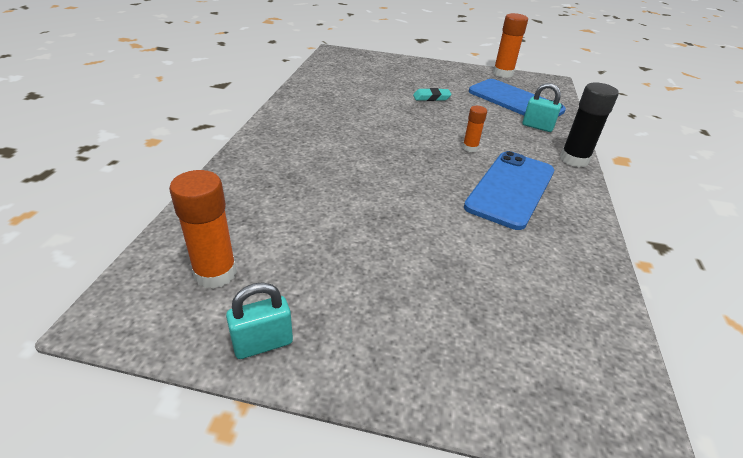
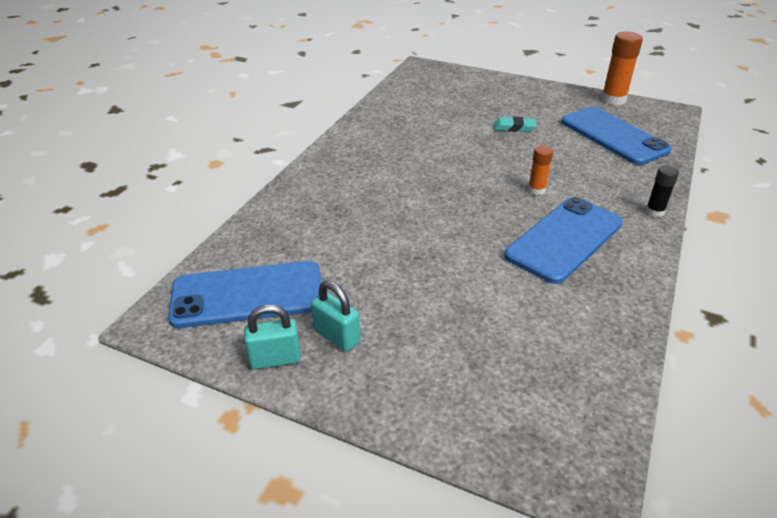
camera: 15 degrees right, 0 degrees up
(215, 273) = (248, 295): orange glue stick -> blue phone
(537, 127) = (627, 169): turquoise padlock -> turquoise padlock (337, 336)
(574, 159) = (654, 211): black glue stick -> black glue stick, size x0.57

